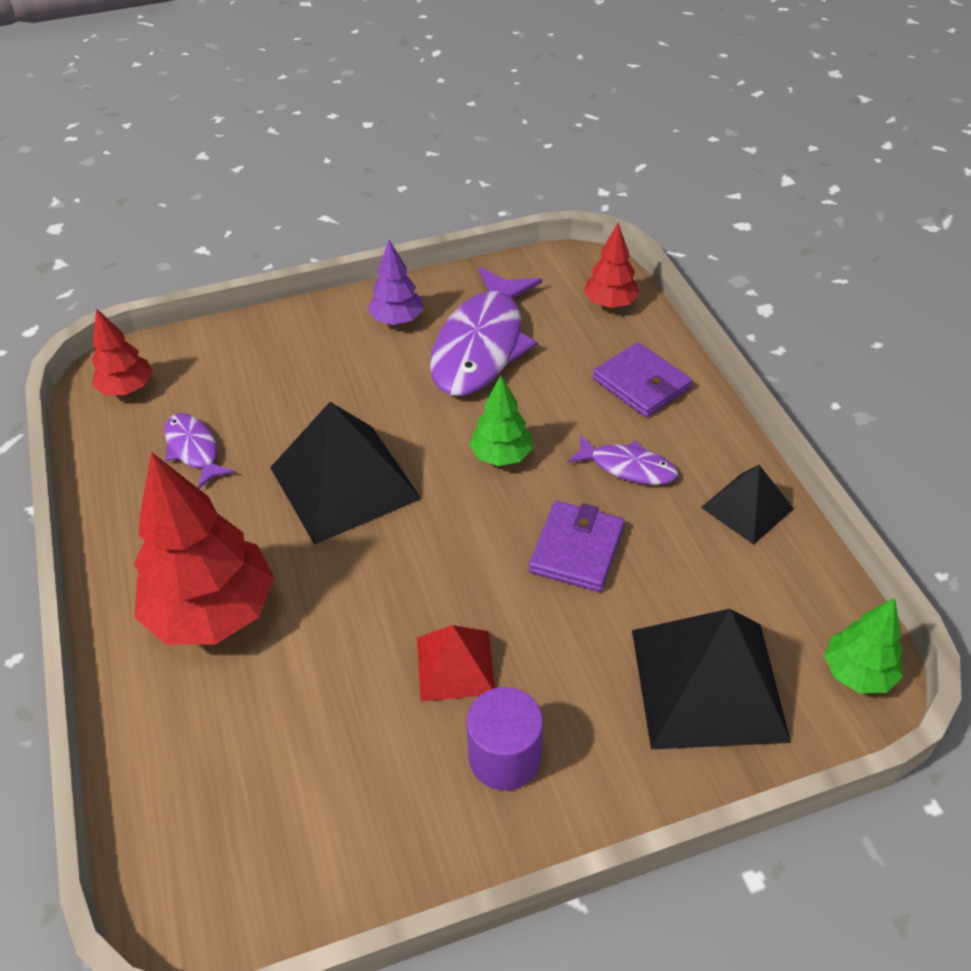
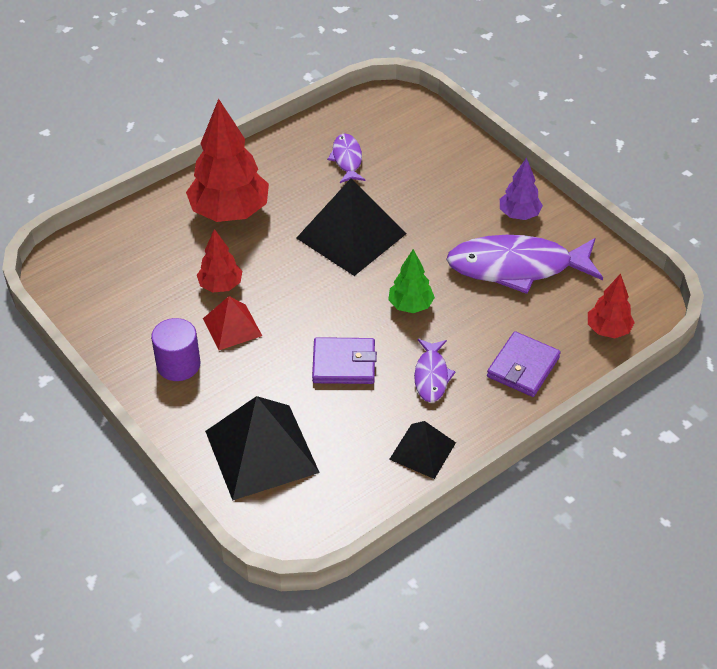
camera: 70 degrees right, 0 degrees up
(127, 389) = (383, 111): red tree -> red tree (220, 285)
(194, 449) = (347, 159): purple fish -> purple fish turned 45 degrees counterclockwise
(857, 673) = (298, 531): green tree -> none

